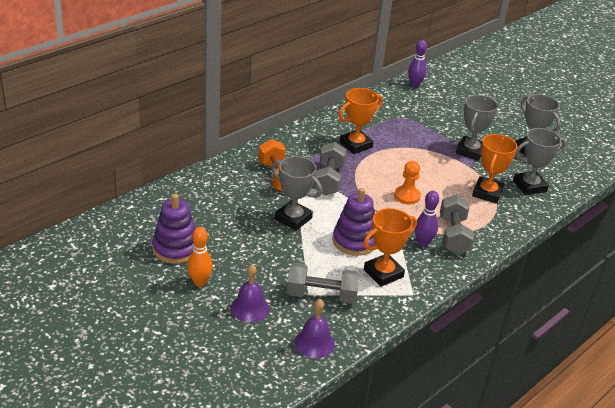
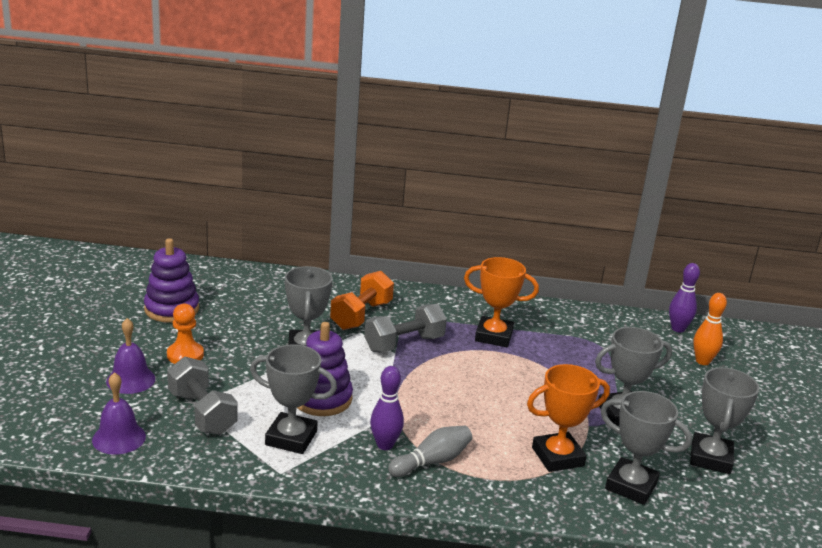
camera: 50 degrees right, 10 degrees down
(199, 282) = (138, 339): orange bowling pin -> orange bowling pin (702, 361)
(383, 273) = (291, 438): orange trophy -> grey trophy
(407, 196) = (455, 402): orange pawn -> orange pawn (185, 355)
(453, 235) = (432, 462): grey dumbbell -> grey bowling pin

